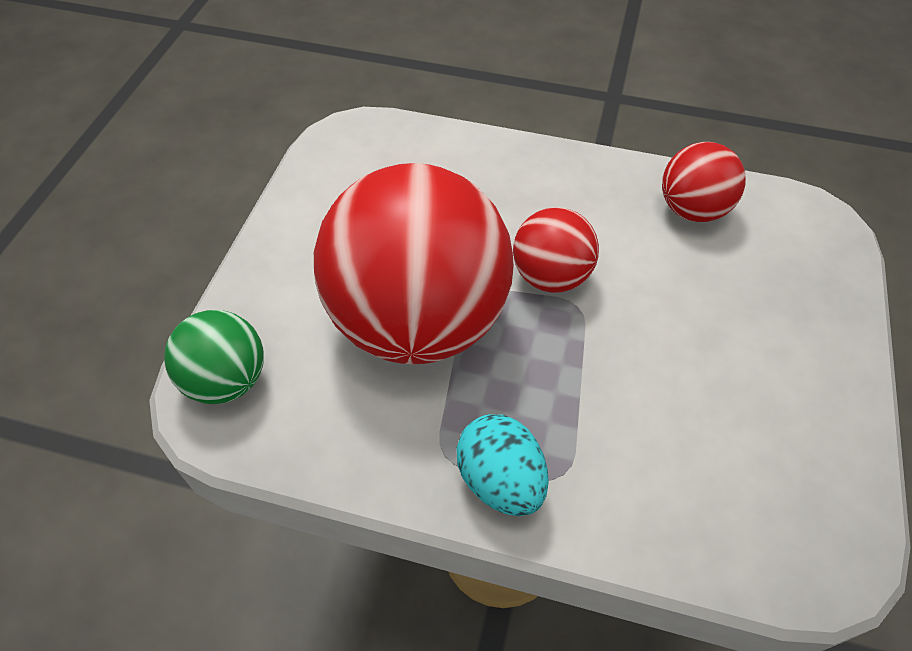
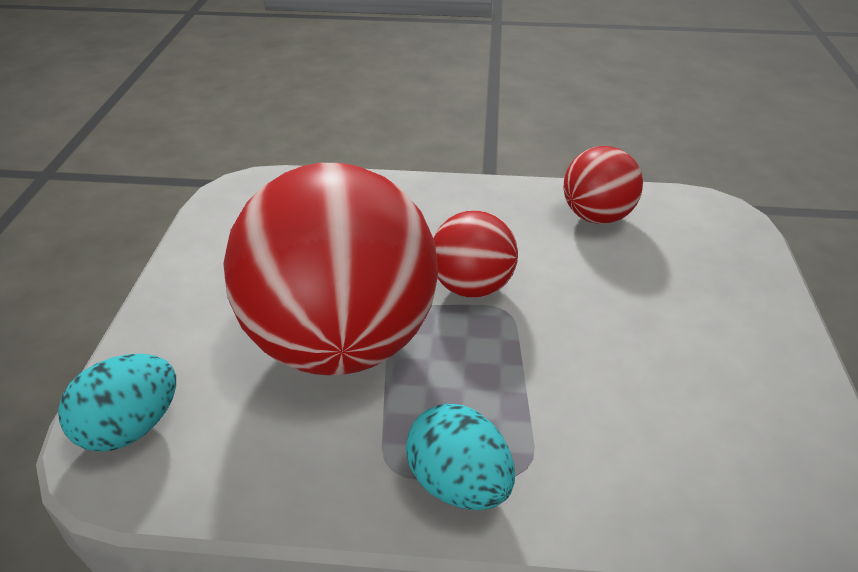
camera: 10 degrees left, 15 degrees down
(227, 380) = (130, 428): green ball -> turquoise egg

